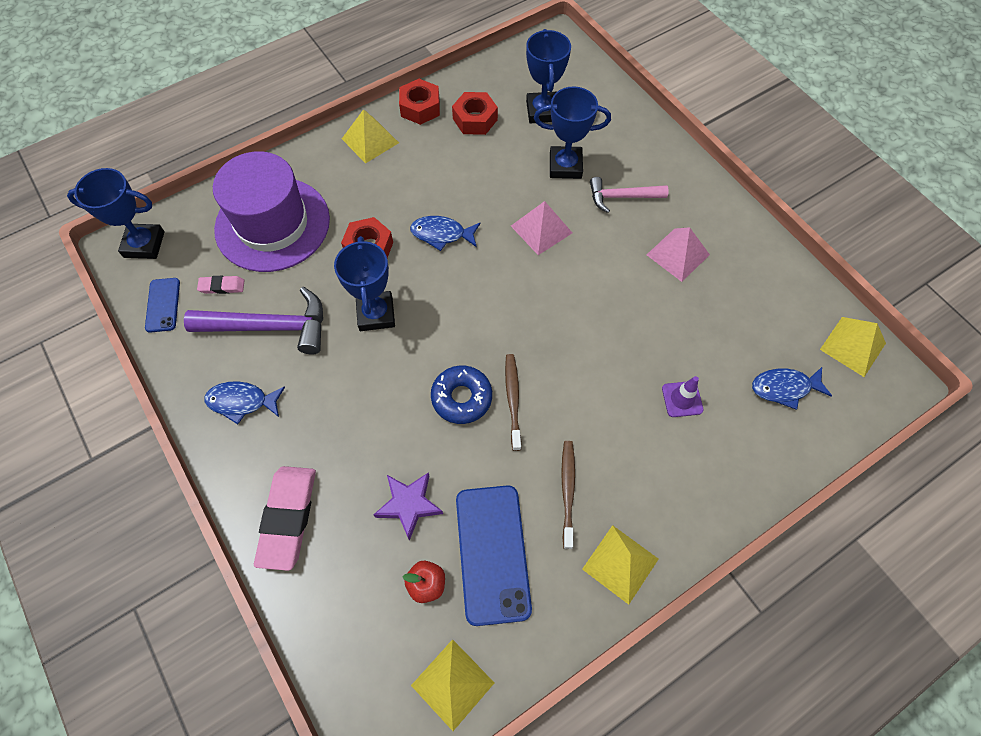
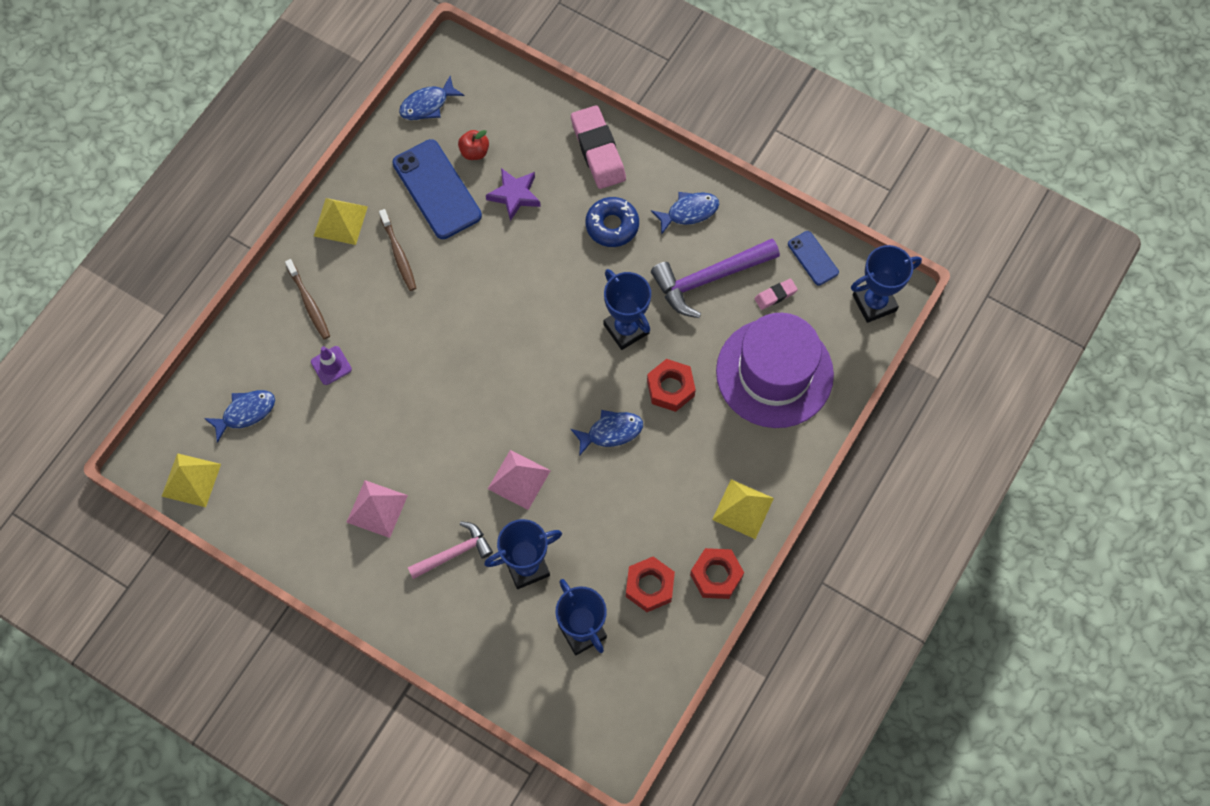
camera: 155 degrees right, 5 degrees up
(452, 684) = (427, 104): yellow pyramid -> blue fish
(461, 398) = (515, 289): blue donut -> blue donut (612, 225)
(513, 399) = (472, 305): brown toothbrush -> brown toothbrush (309, 303)

